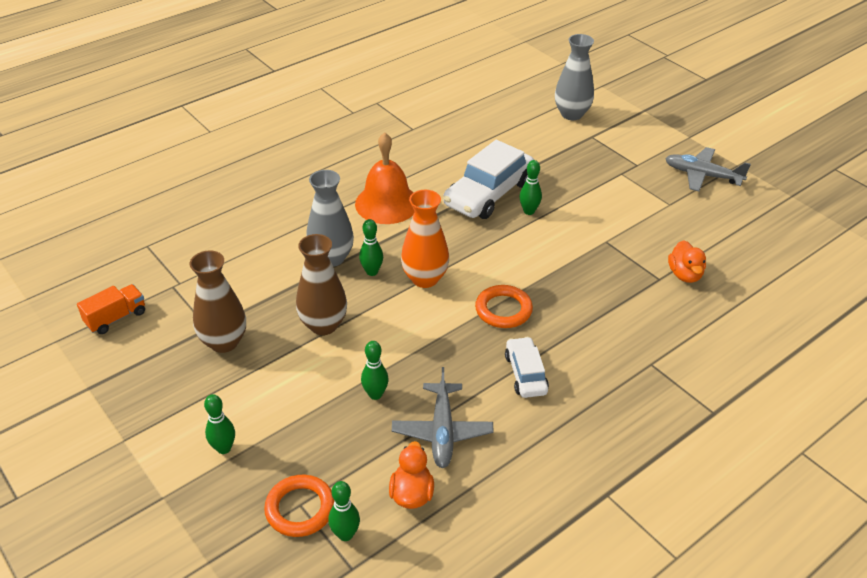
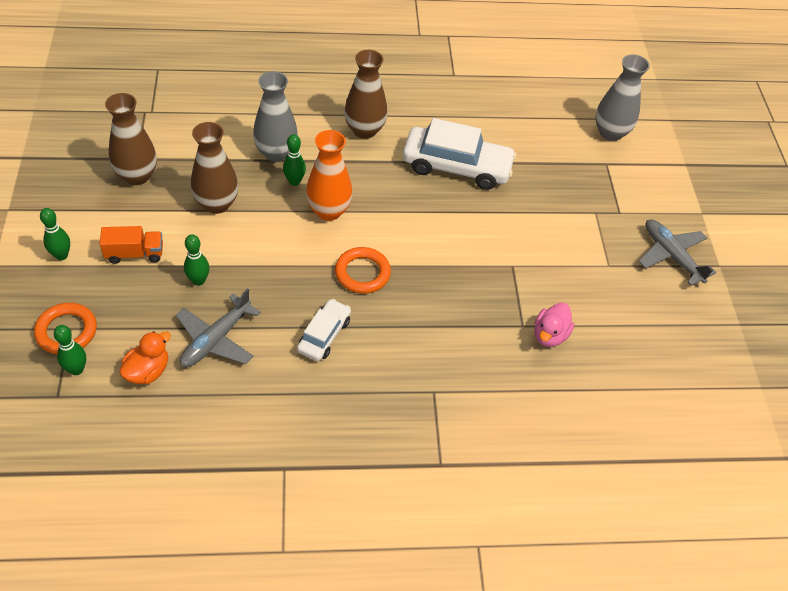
camera: 30 degrees right, 10 degrees up
(116, 318) = (85, 115): orange truck -> orange truck (134, 254)
(387, 203) = (364, 130): orange bell -> brown vase
(488, 193) = (456, 167): white car -> white car turned 150 degrees counterclockwise
(529, 211) = (474, 201): green bowling pin -> none
(684, 274) = (549, 335): orange duck -> pink duck

